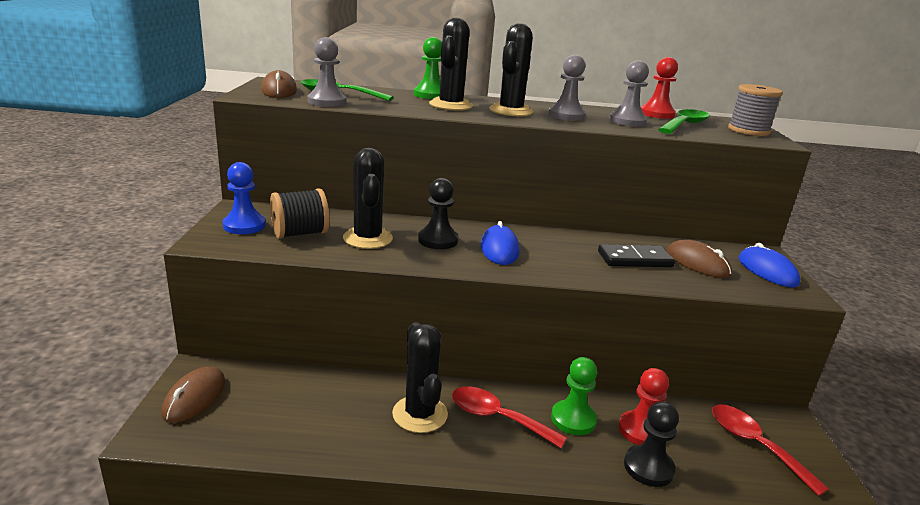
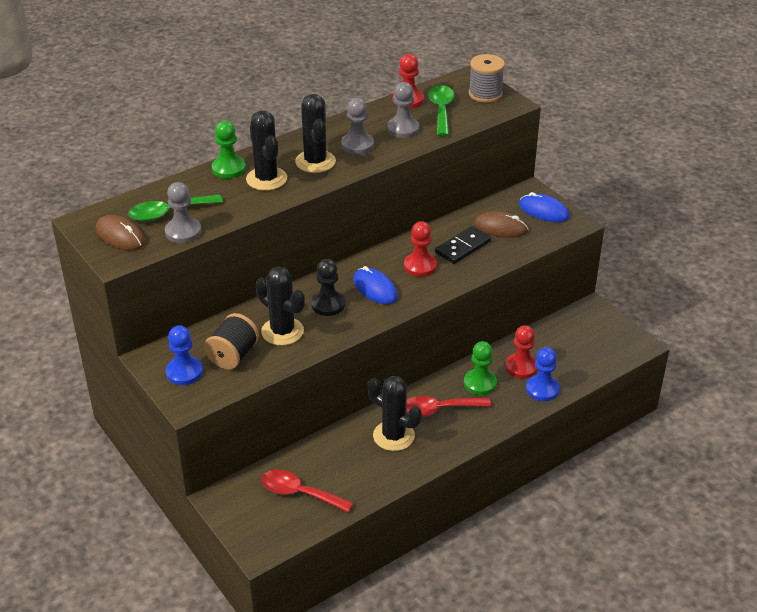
camera: 35 degrees left, 15 degrees up
(194, 397) = (248, 514): brown mouse -> none
(569, 253) = (420, 266): none -> red pawn
(648, 467) = (542, 389): black pawn -> blue pawn
(754, 445) = (584, 339): red spoon -> red spoon (299, 493)

